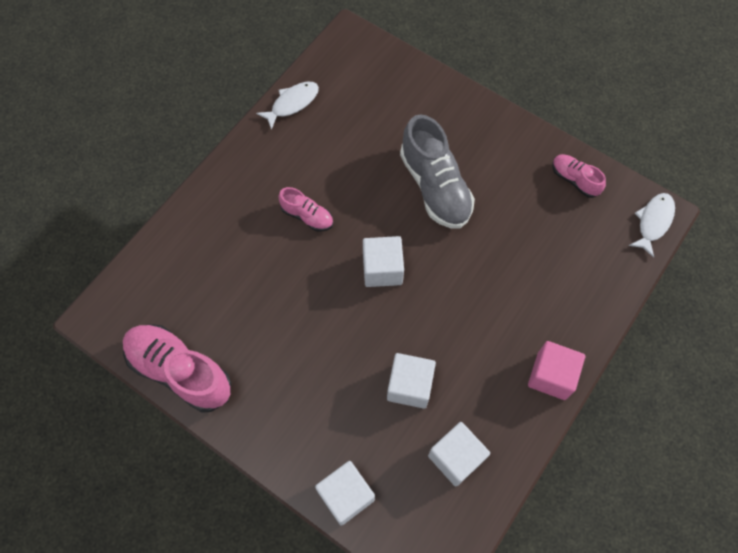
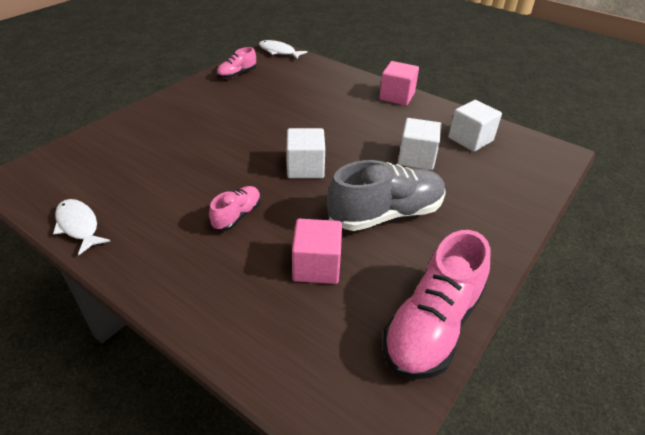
camera: 90 degrees left, 25 degrees down
(245, 284) = (316, 266): none -> pink cube
(346, 495) = (524, 196): white cube -> none
(435, 186) = (224, 135): grey shoe -> grey shoe (386, 214)

